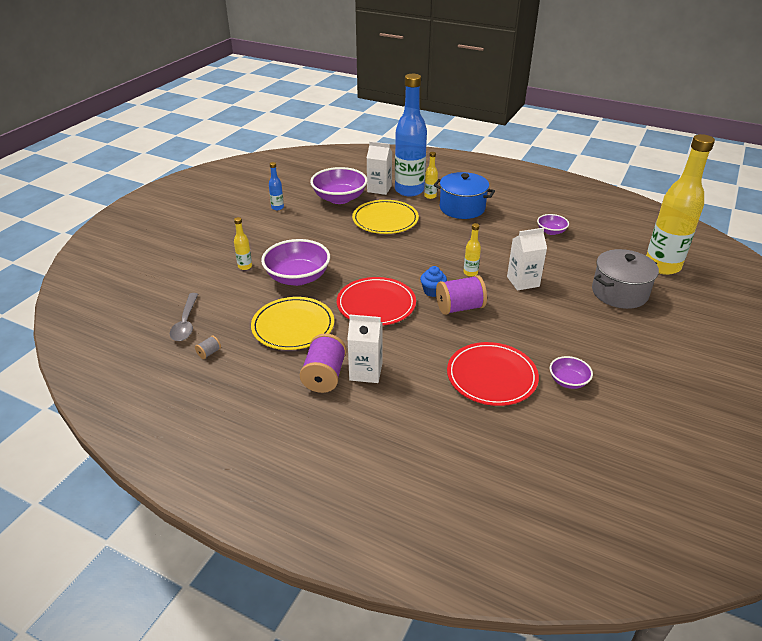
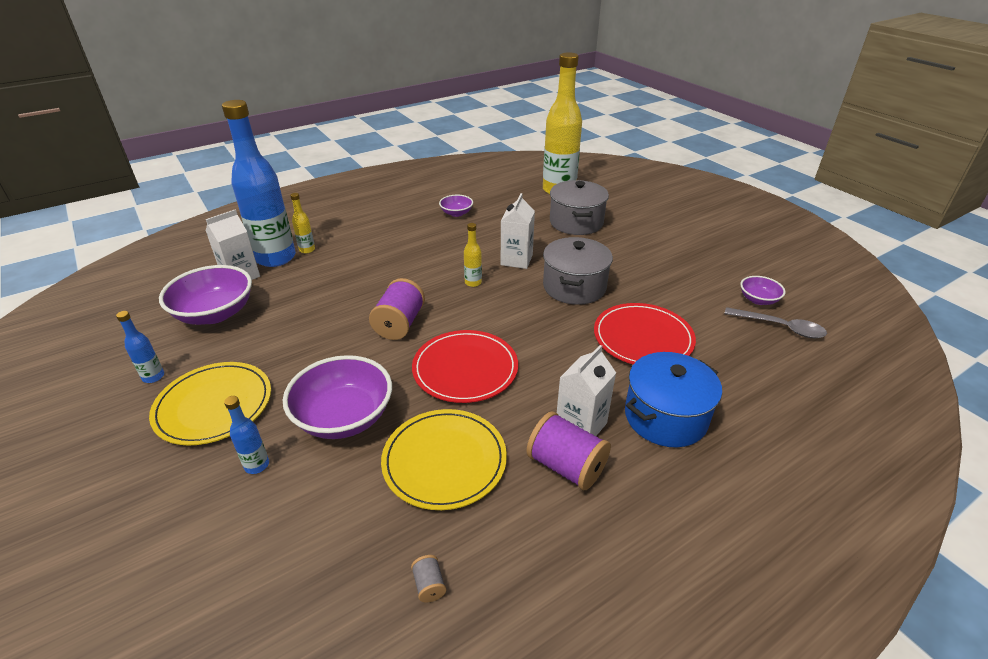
camera: 60 degrees left, 0 degrees up
(186, 323) = (327, 595): grey spoon -> grey spoon (780, 327)
(245, 266) = (257, 465): yellow bottle -> blue bottle
(385, 219) = (310, 297): yellow plate -> yellow plate (214, 405)
(432, 291) = (480, 319): blue cupcake -> none
(460, 308) = (523, 313): purple spool -> purple spool (399, 324)
(462, 208) = (356, 241): blue pot -> blue pot (665, 417)
(520, 321) = (574, 287): none -> grey pot
(568, 381) = (674, 298): purple bowl -> purple bowl (758, 300)

